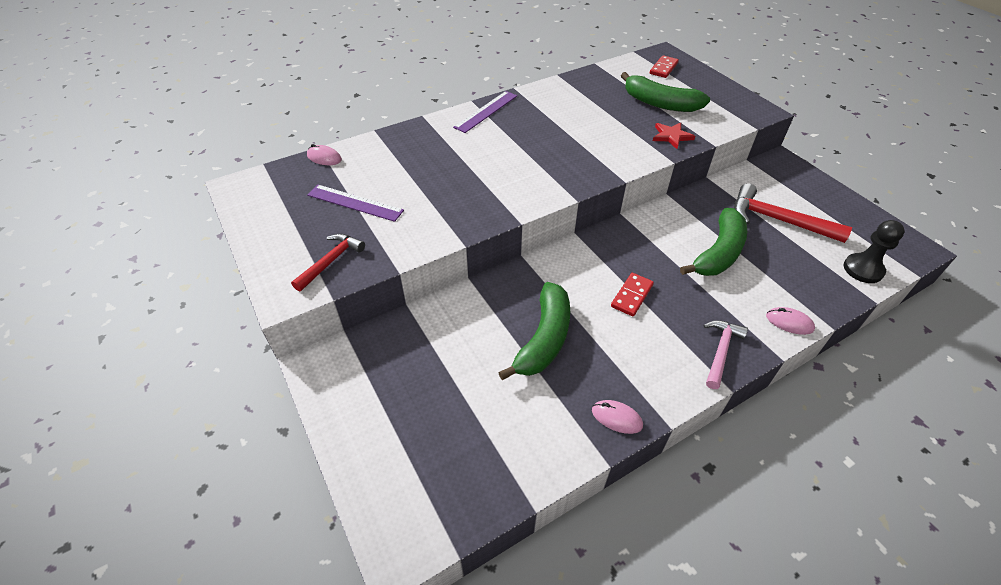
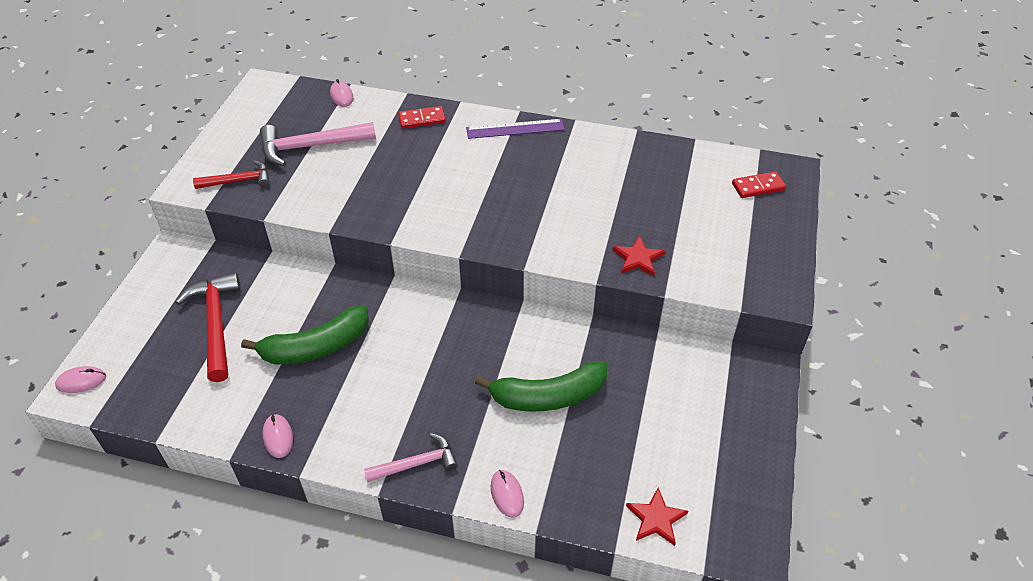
camera: 45 degrees right, 0 degrees up
(355, 203) = (310, 147): purple ruler -> pink hammer
(393, 532) = (81, 381): none -> pink mouse
(631, 296) = (422, 369): red domino -> red domino (422, 119)
(660, 103) = (685, 220): green banana -> none
(777, 220) = (655, 414): red hammer -> red hammer (216, 324)
(863, 269) = (656, 519): black pawn -> red star

